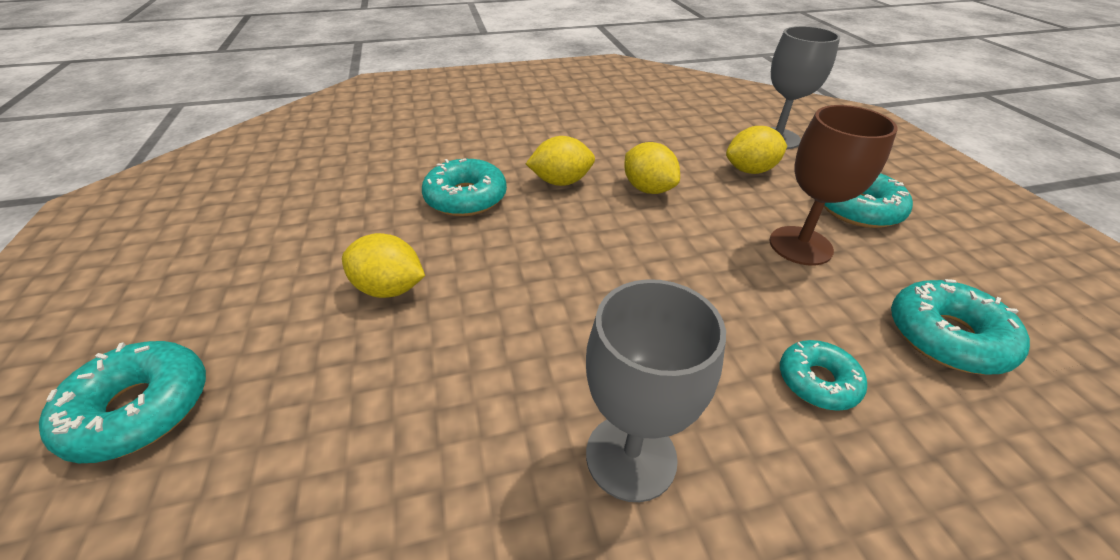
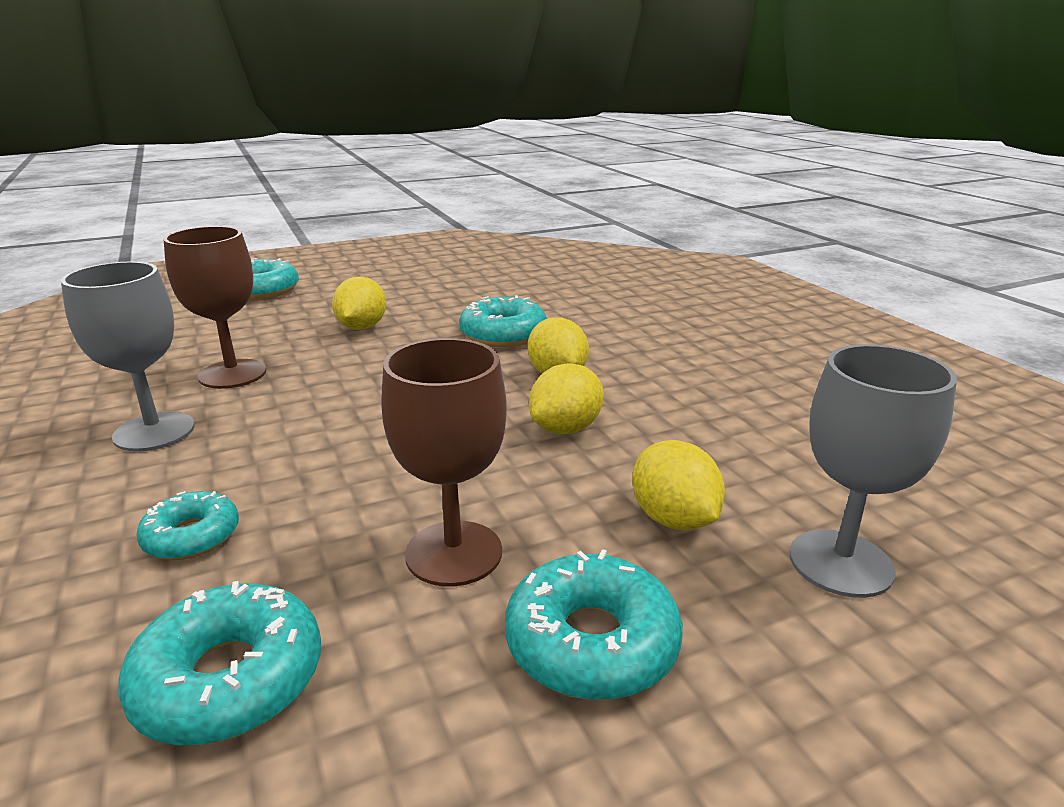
camera: 80 degrees right, 15 degrees down
(484, 400) = (232, 374): none -> brown goblet

